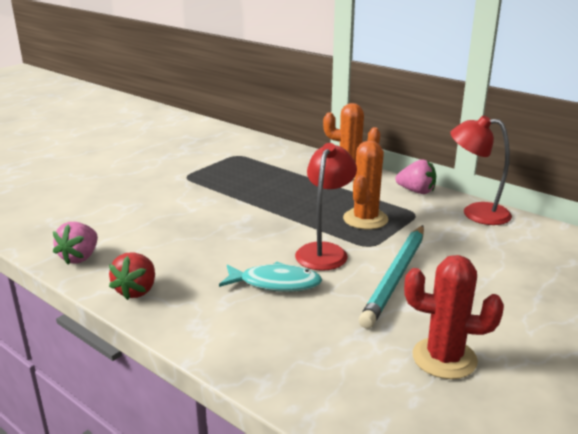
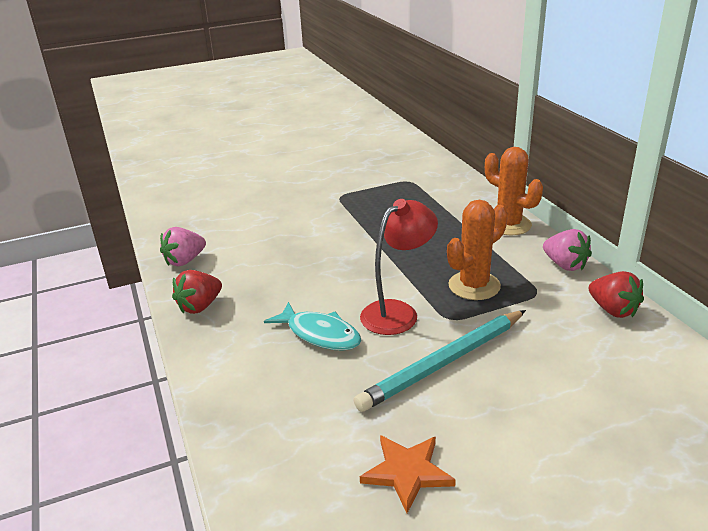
camera: 30 degrees right, 5 degrees up
(444, 358) = (407, 472): red cactus -> orange star
(476, 213) = (613, 310): red lamp -> red strawberry

